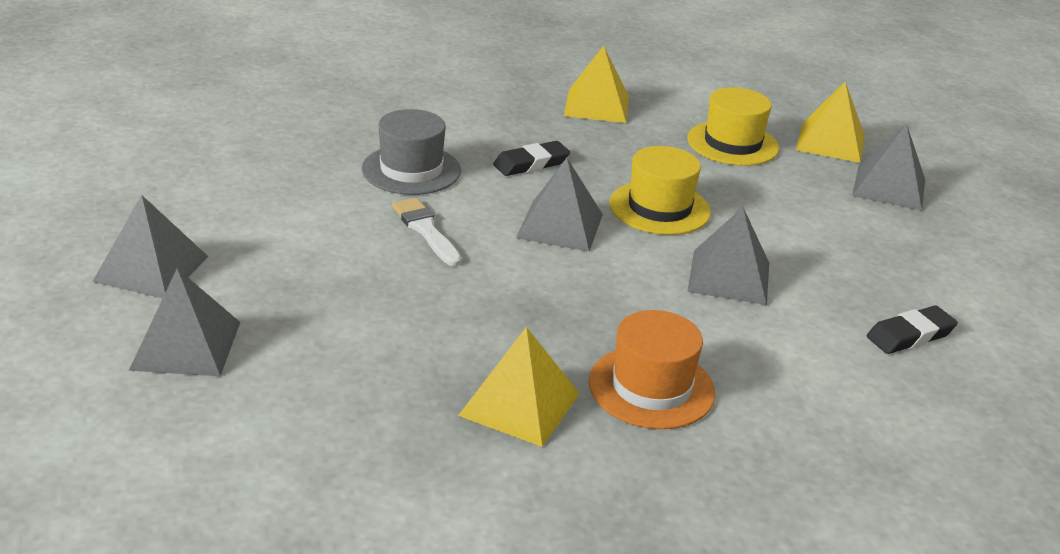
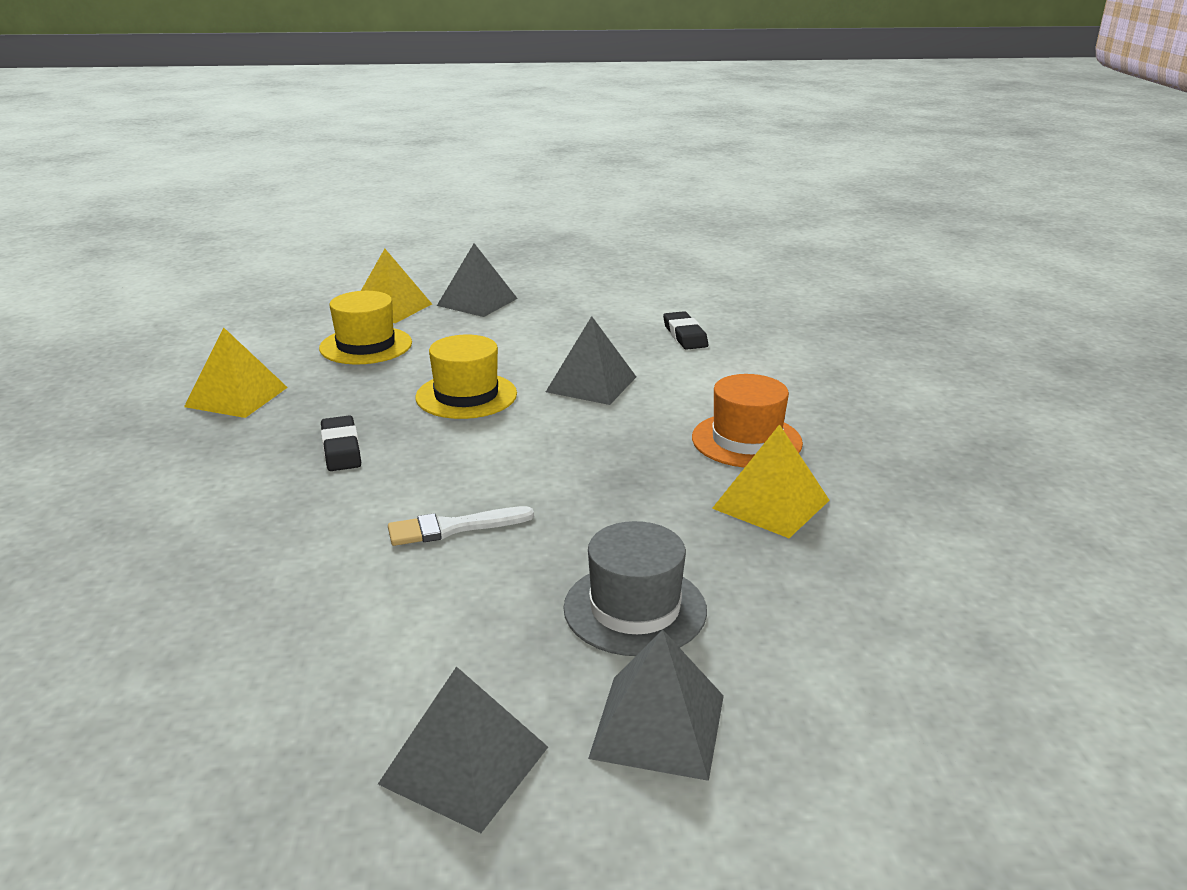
camera: 75 degrees left, 5 degrees down
(411, 170) = (308, 526): grey hat -> grey hat (635, 609)
(560, 226) = (477, 448): grey pyramid -> none

